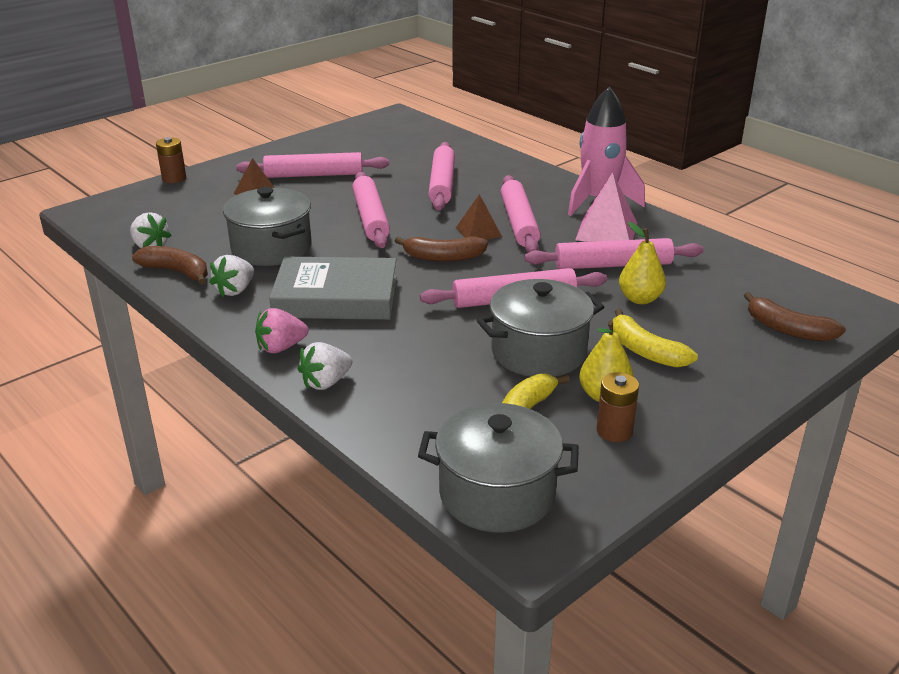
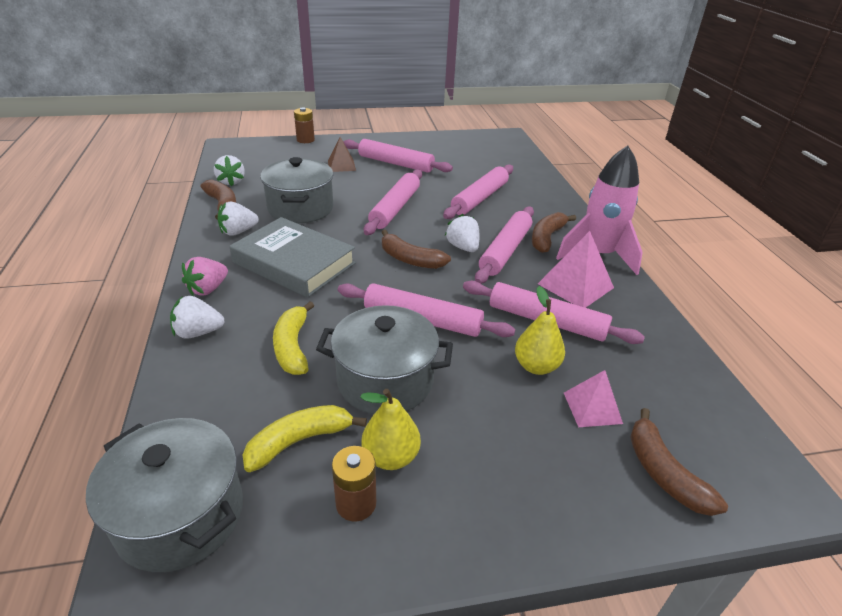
camera: 30 degrees right, 5 degrees up
(281, 347) = (208, 289): pink strawberry -> pink strawberry turned 60 degrees counterclockwise
(478, 232) = (463, 247): brown pyramid -> white strawberry
(542, 200) = (546, 238): none -> brown banana
(645, 351) = (482, 426): yellow banana -> yellow banana (292, 347)
(706, 310) = (592, 408): none -> pink pyramid

